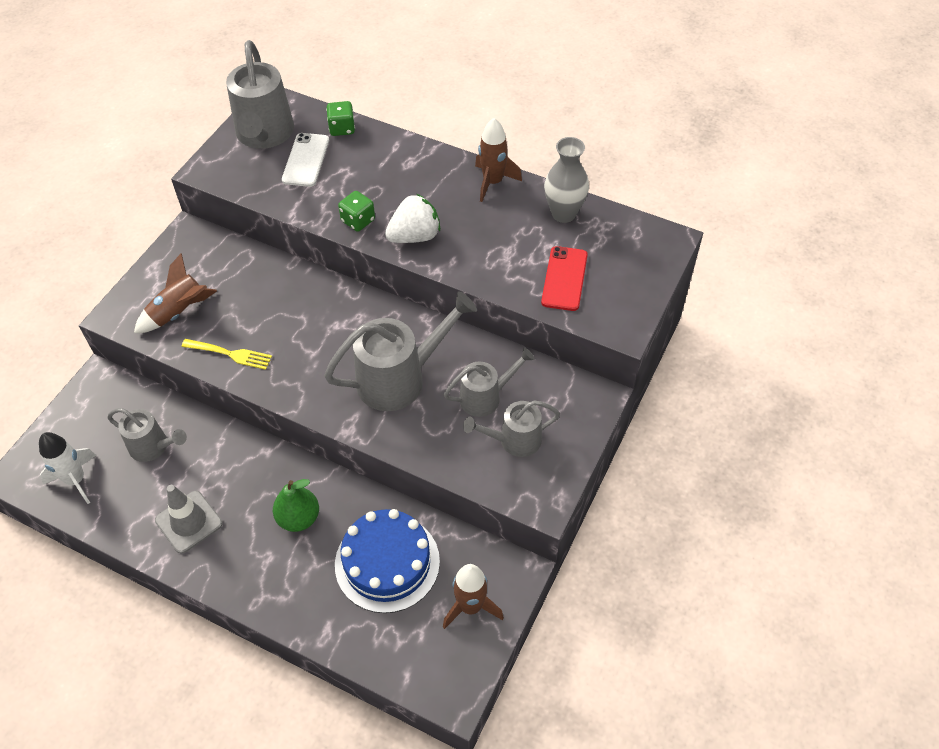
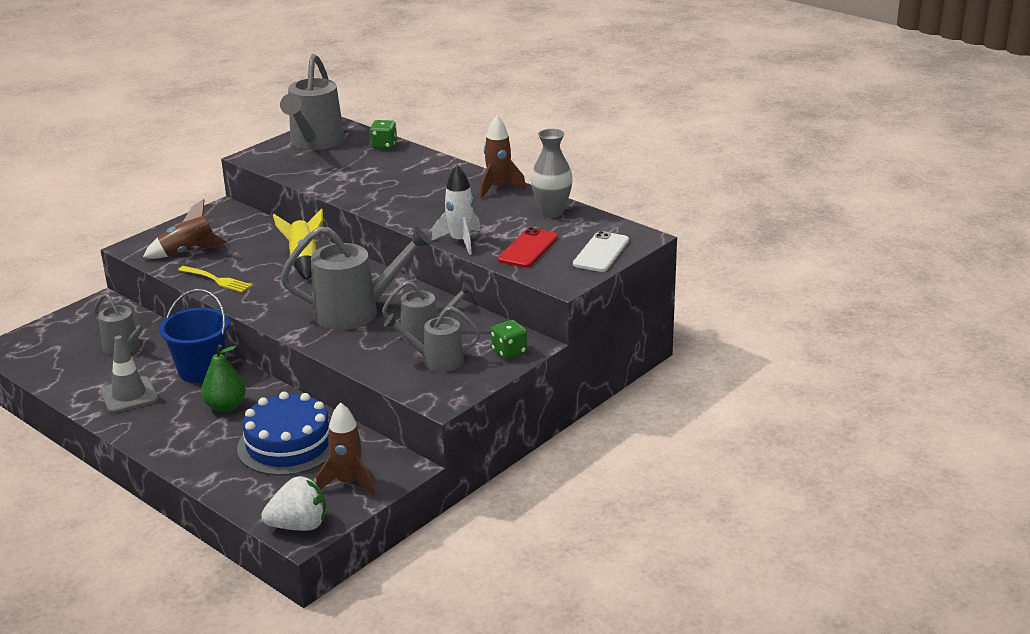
camera: 15 degrees right, 25 degrees down
(75, 480) = (48, 358): white rocket -> white rocket (460, 241)
(250, 466) = (201, 370): none -> blue bucket
(306, 160) = (341, 159): white phone -> white phone (601, 252)
(312, 306) = (304, 261): none -> yellow rocket
(358, 220) = (365, 197): green dice -> green dice (509, 352)
(414, 236) = (409, 210): white strawberry -> white strawberry (299, 526)

